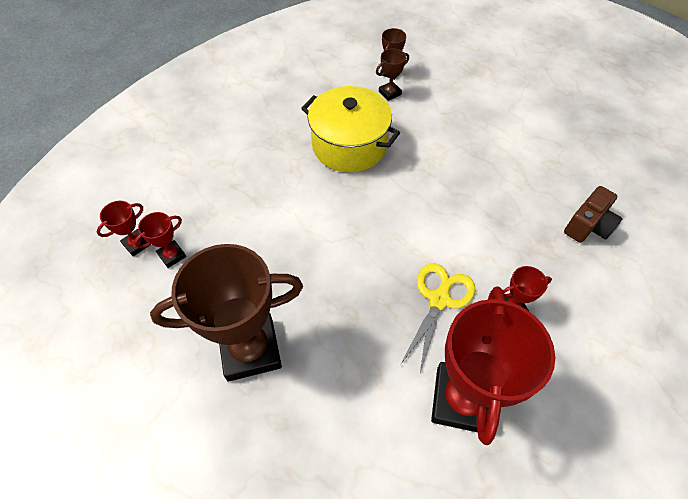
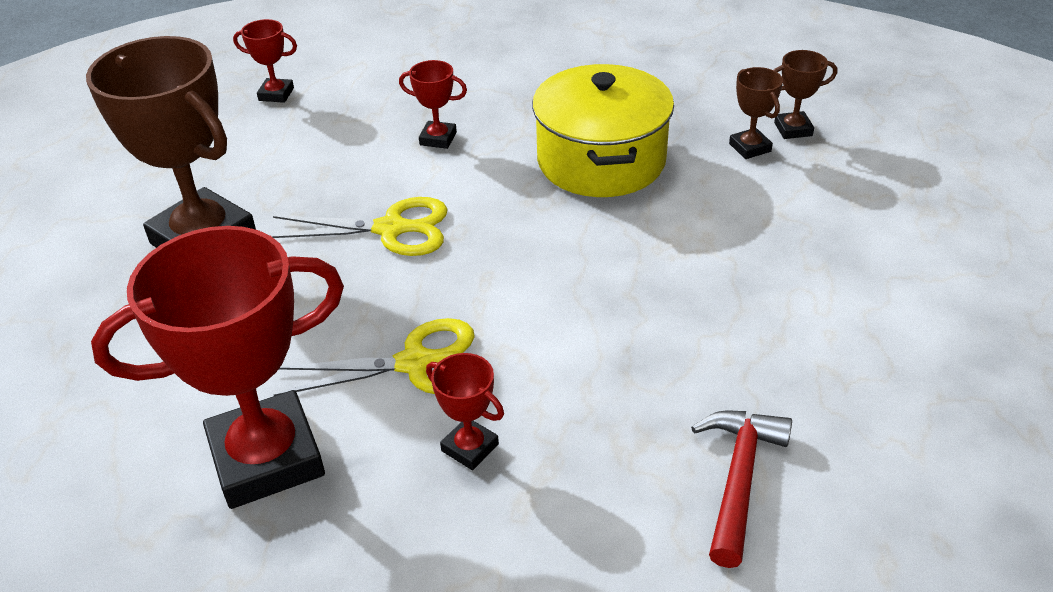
camera: 55 degrees right, 15 degrees down
(172, 255) = (283, 123): red trophy -> red trophy (438, 138)
(326, 255) = (393, 229): none -> yellow scissors
(390, 93) = (750, 147): brown trophy -> brown trophy turned 45 degrees clockwise
(588, 226) = (738, 479): brown camera -> red hammer

